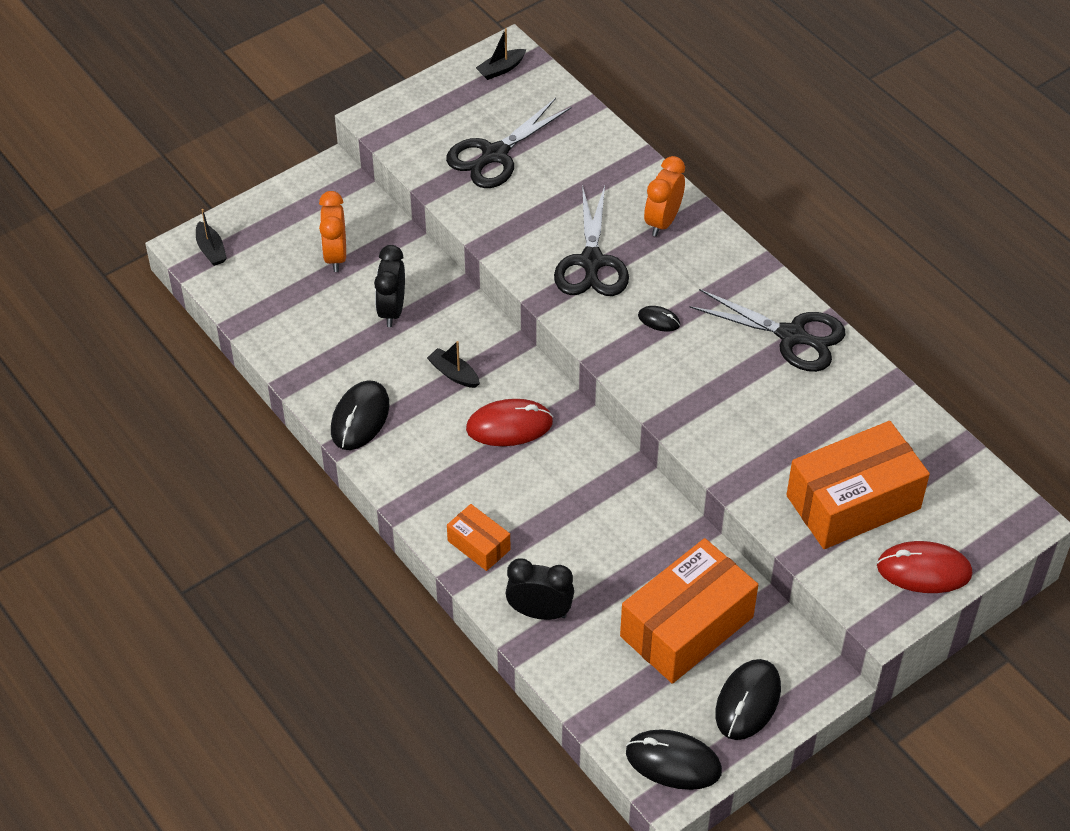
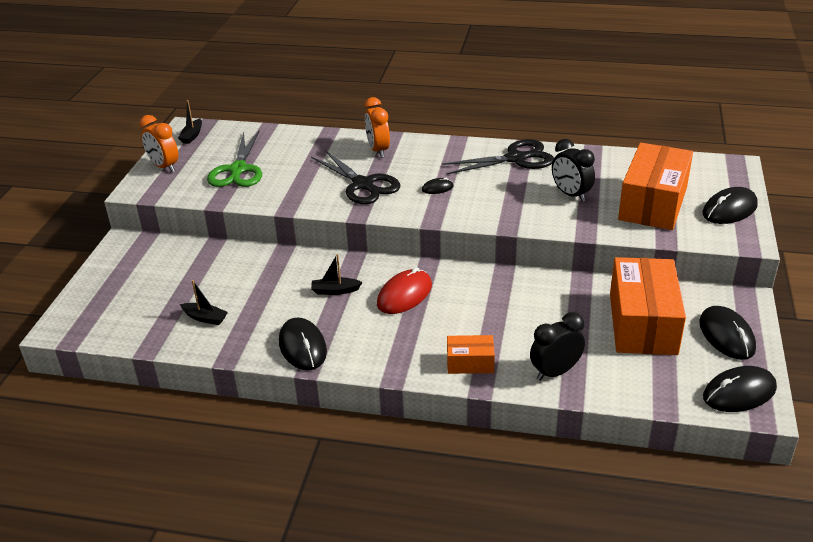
camera: 40 degrees left, 15 degrees down
(211, 250) = (79, 321): black boat -> black boat (205, 318)
(335, 256) = (178, 278): orange clock -> orange clock (164, 166)
(392, 310) = (253, 283): black clock -> black clock (571, 194)
(495, 154) = (238, 170): black scissors -> green scissors
(924, 570) = (729, 209): red mouse -> black mouse

